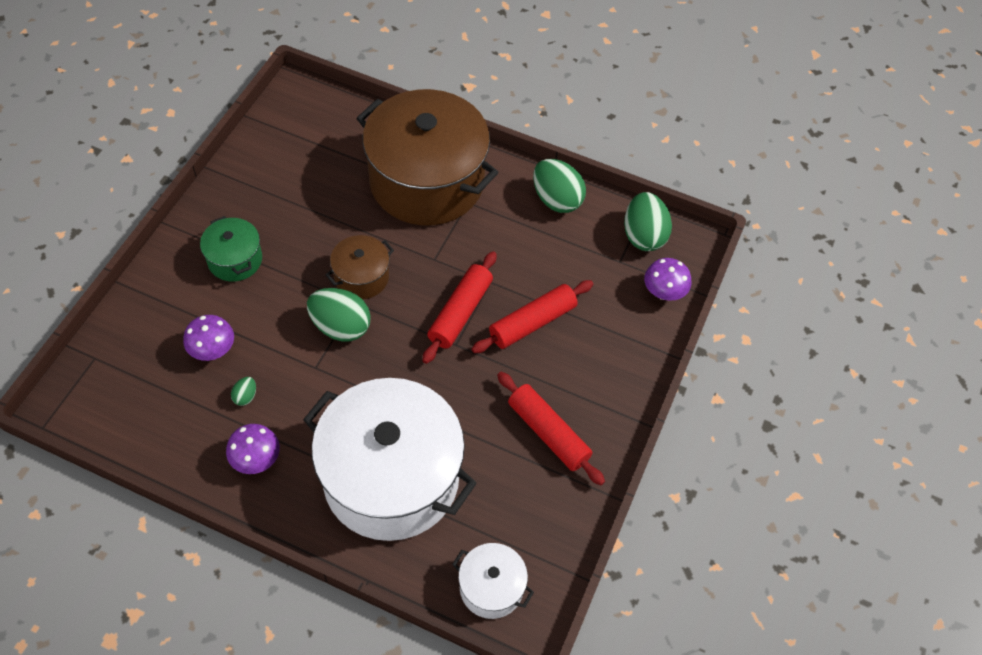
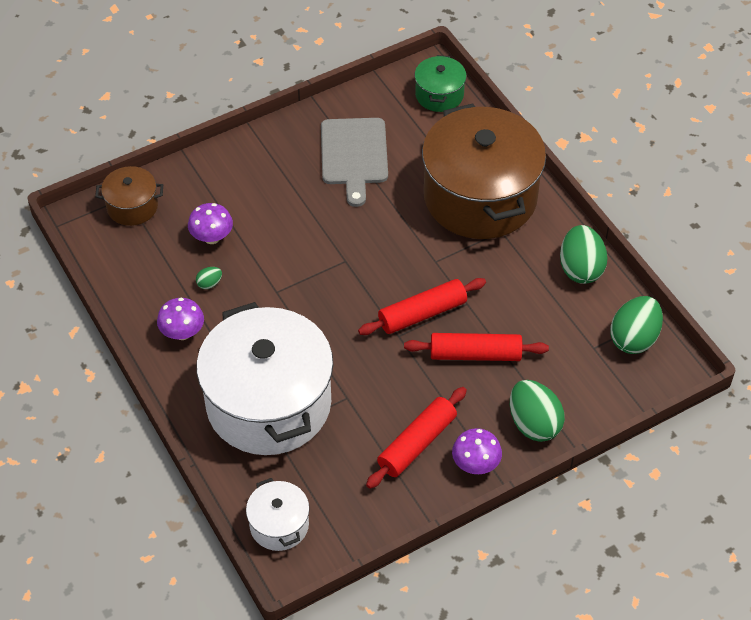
camera: 40 degrees right, 5 degrees down
(235, 260) = (279, 179): green pot -> green pot (439, 95)
(287, 201) = (354, 155): none -> grey cutting board
(340, 326) = (319, 272): green egg -> green egg (534, 424)
(361, 277) = (365, 244): brown pot -> brown pot (132, 206)
(548, 433) = (417, 443): red rolling pin -> red rolling pin turned 45 degrees clockwise
(663, 292) = (611, 393): purple mushroom -> purple mushroom (475, 464)

